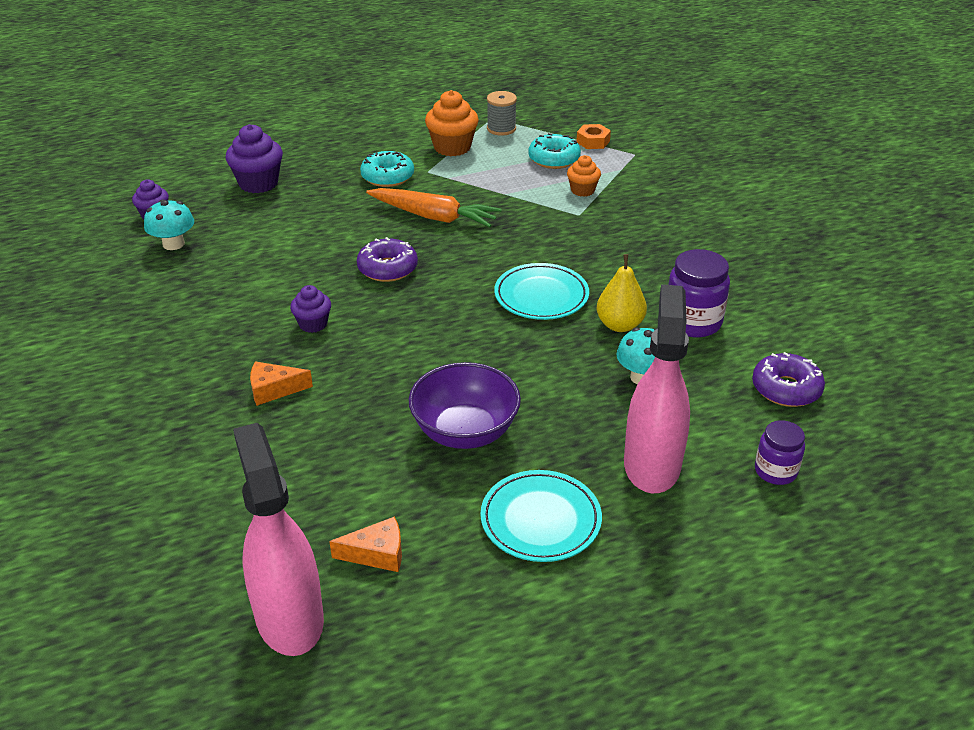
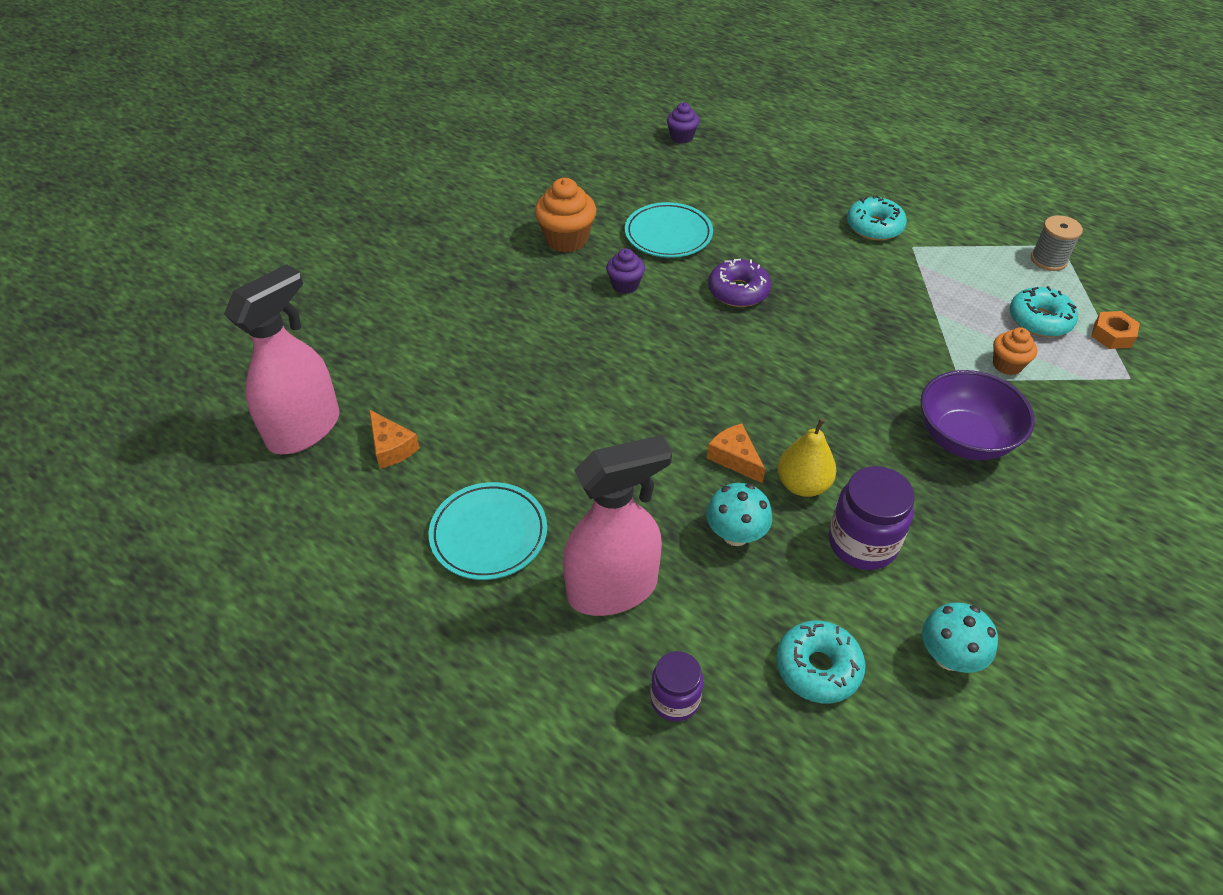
camera: 60 degrees right, 10 degrees up
(173, 244) = (656, 165): turquoise mushroom -> turquoise mushroom (949, 656)
(258, 183) = (780, 163): purple cupcake -> none
(274, 390) = (530, 304): orange cheese -> orange cheese (735, 458)
(433, 217) = (844, 283): orange carrot -> none
(452, 147) = (972, 243): orange cupcake -> orange cupcake (566, 239)
(465, 432) = (563, 437): purple bowl -> purple bowl (964, 439)
(541, 296) = (795, 408): turquoise plate -> turquoise plate (668, 234)
(786, 389) = (818, 668): purple donut -> turquoise donut

